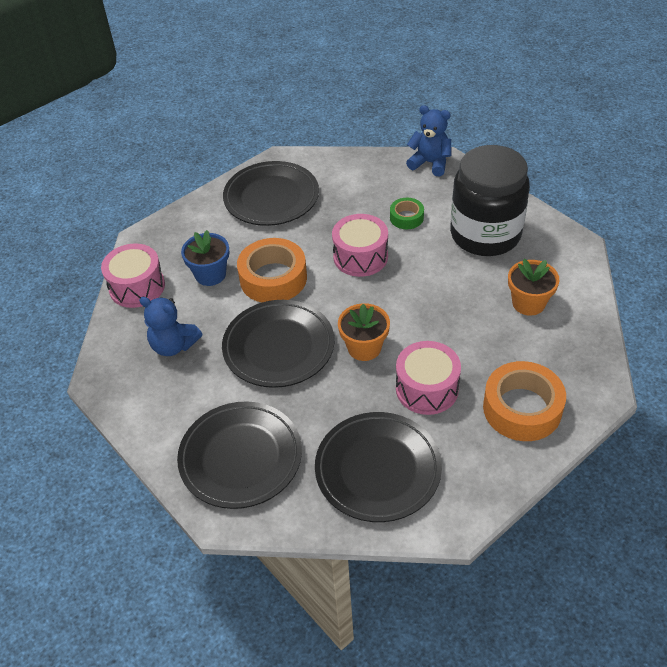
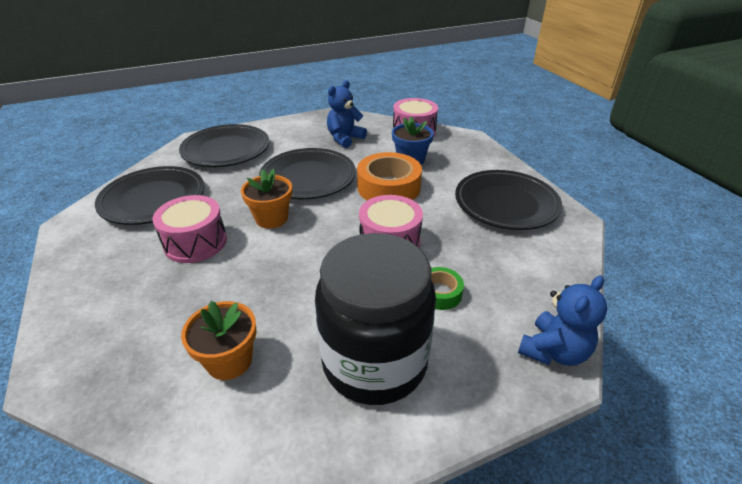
camera: 105 degrees right, 10 degrees down
(522, 408) = (110, 298): orange tape -> none

